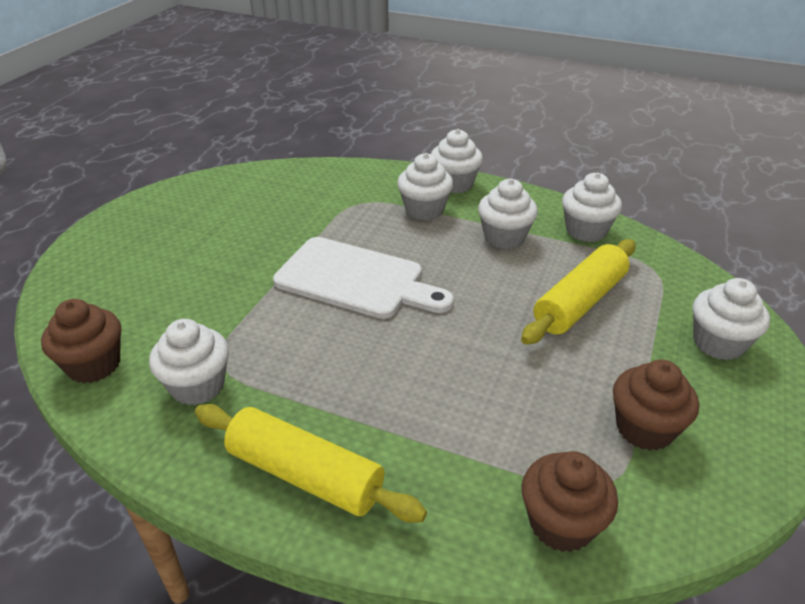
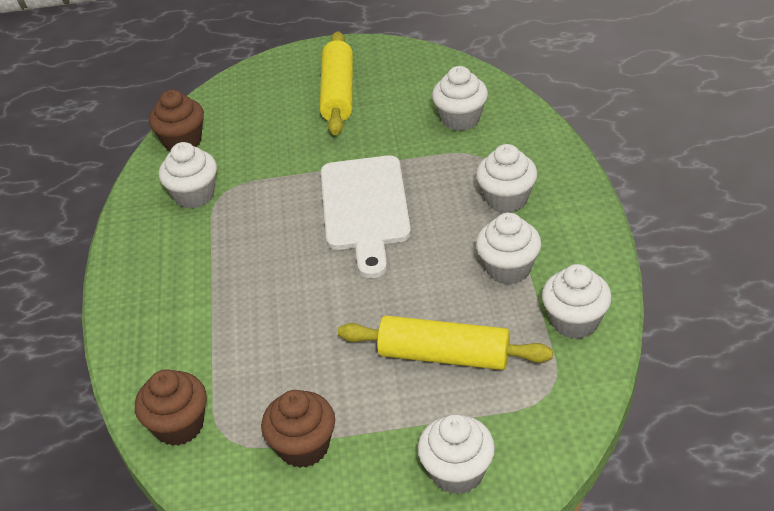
camera: 65 degrees right, 5 degrees up
(305, 475) = (150, 283): yellow rolling pin -> yellow rolling pin (338, 93)
(454, 184) = (574, 198): white cupcake -> white cupcake (460, 119)

